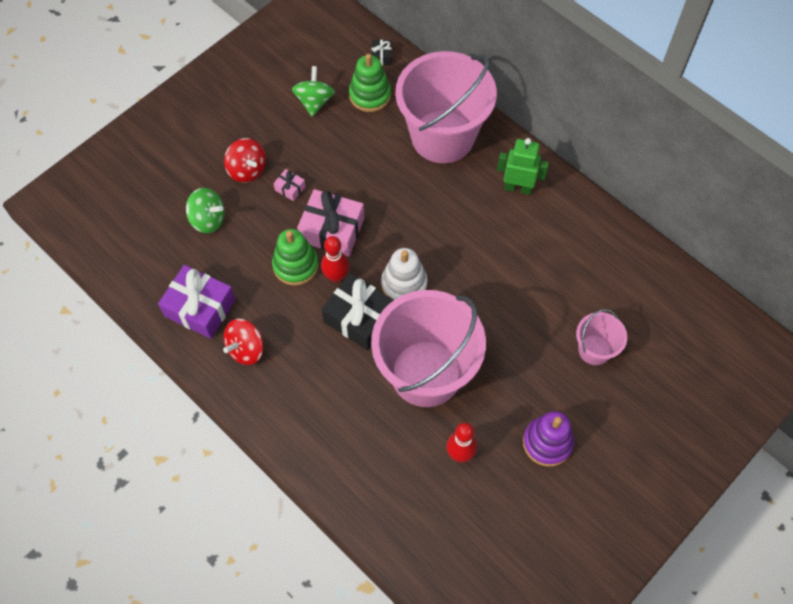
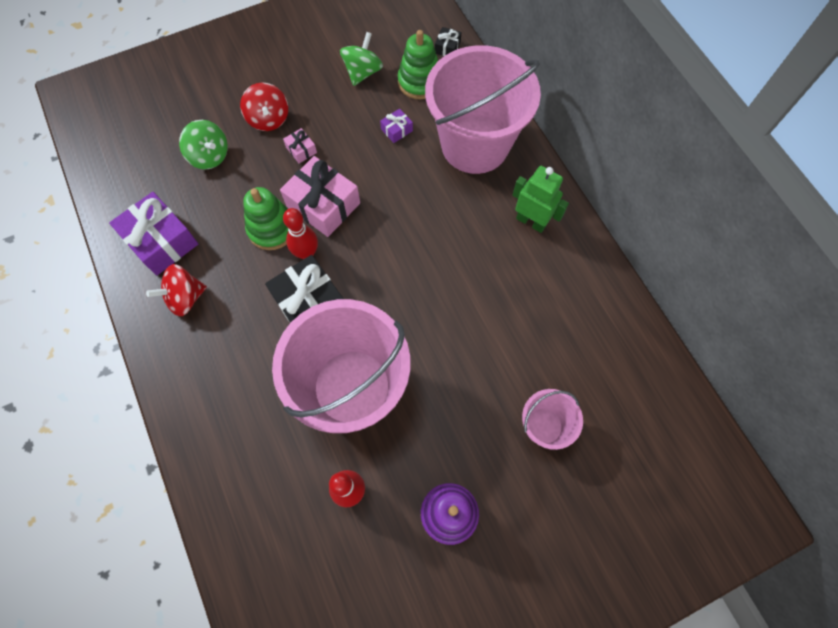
camera: 20 degrees right, 5 degrees up
(368, 144) = (396, 130): none -> purple gift
(404, 284) = (371, 284): white stacking toy -> none

